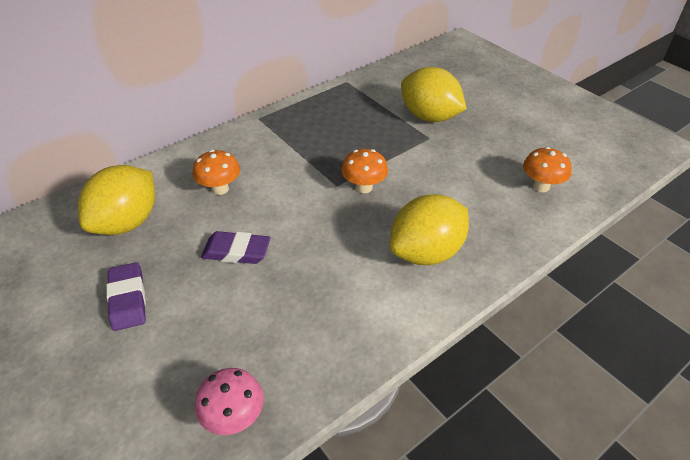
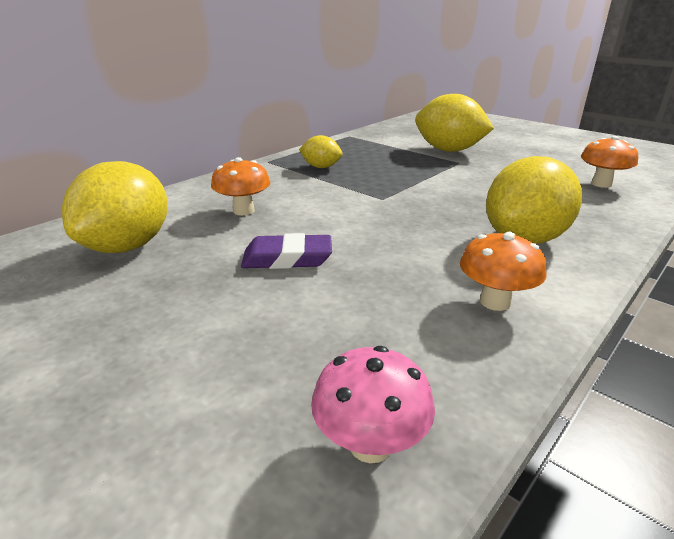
camera: 10 degrees left, 15 degrees down
(128, 299) = (144, 318): purple eraser -> none
(302, 132) = (321, 167): none -> yellow lemon
(364, 187) = (414, 197): orange mushroom -> orange mushroom (495, 302)

